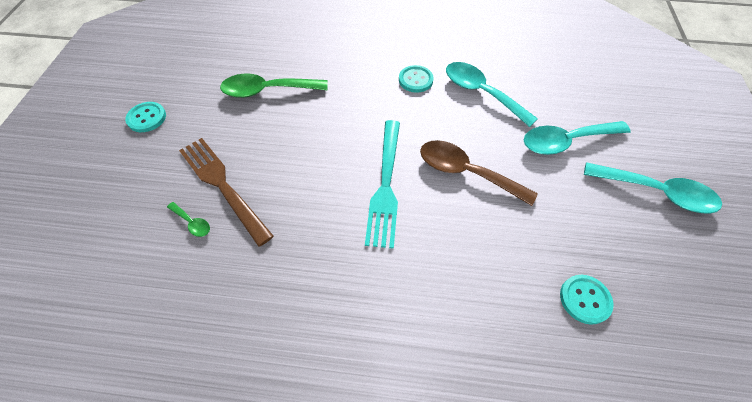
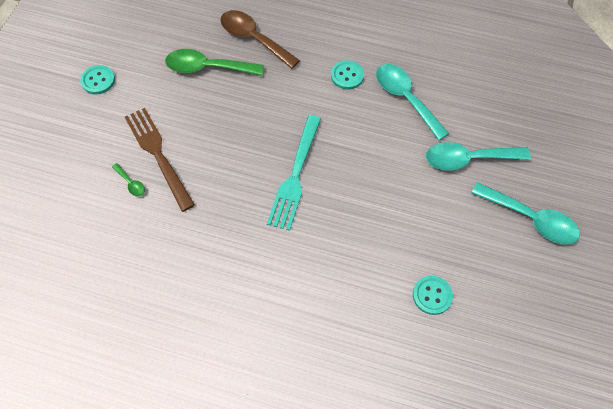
camera: 10 degrees right, 5 degrees up
(466, 172) = (368, 175): brown spoon -> brown spoon (254, 39)

